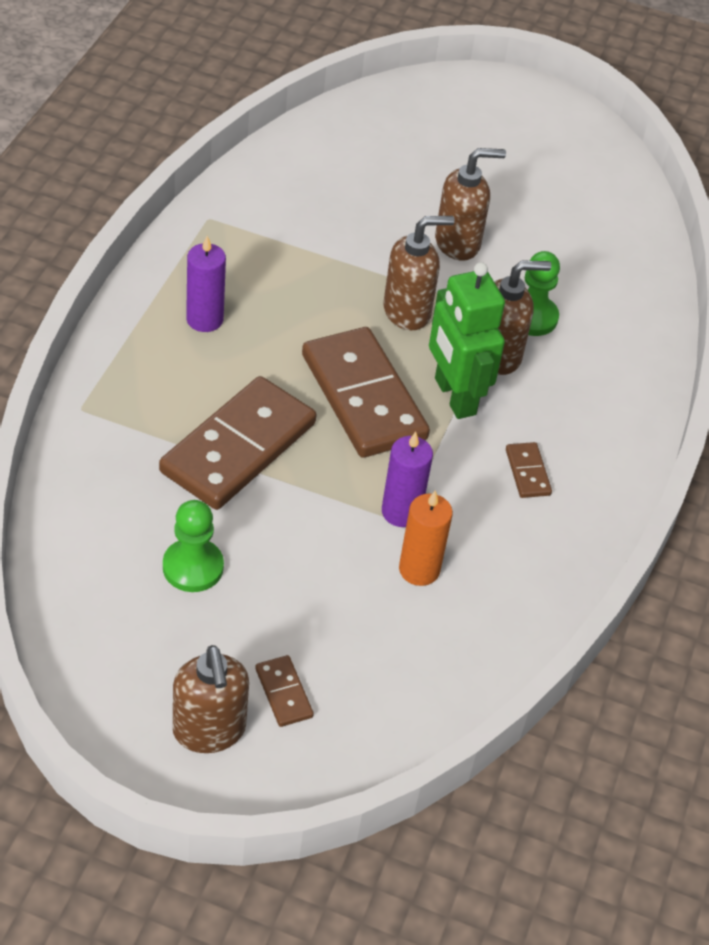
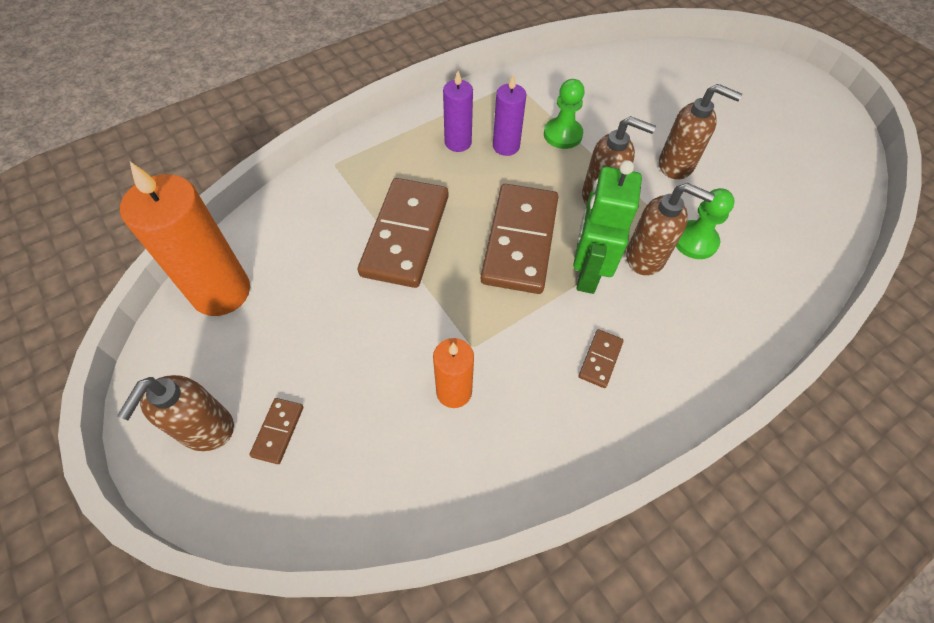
camera: 40 degrees right, 10 degrees up
(89, 604) = (221, 292): none -> orange candle
(193, 567) = (304, 301): green pawn -> green pawn (562, 135)
(238, 448) = (406, 235): brown domino -> brown domino turned 60 degrees counterclockwise
(401, 512) = (477, 339): purple candle -> purple candle (506, 146)

